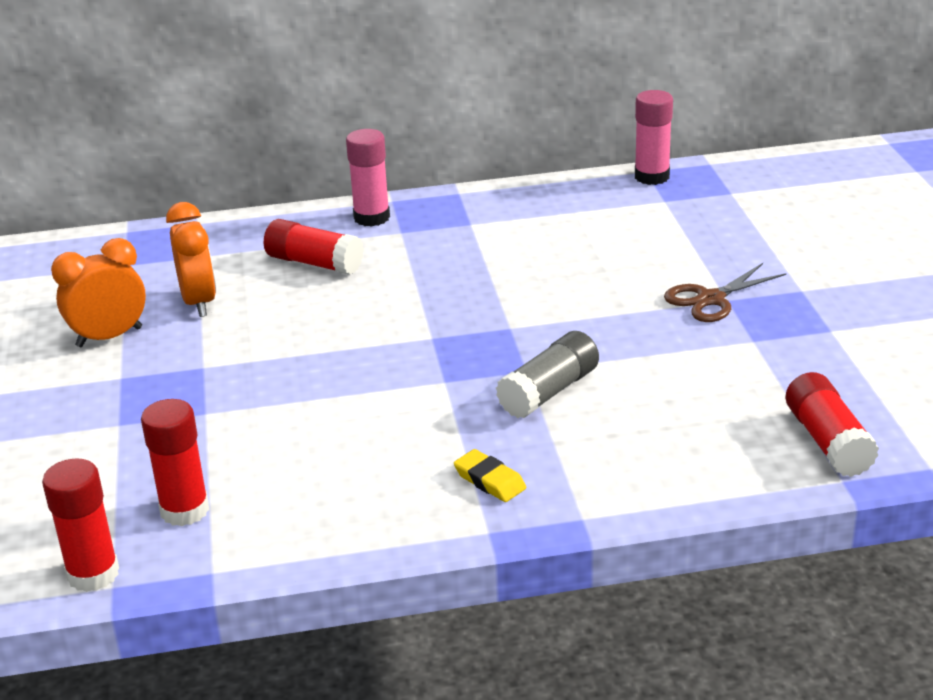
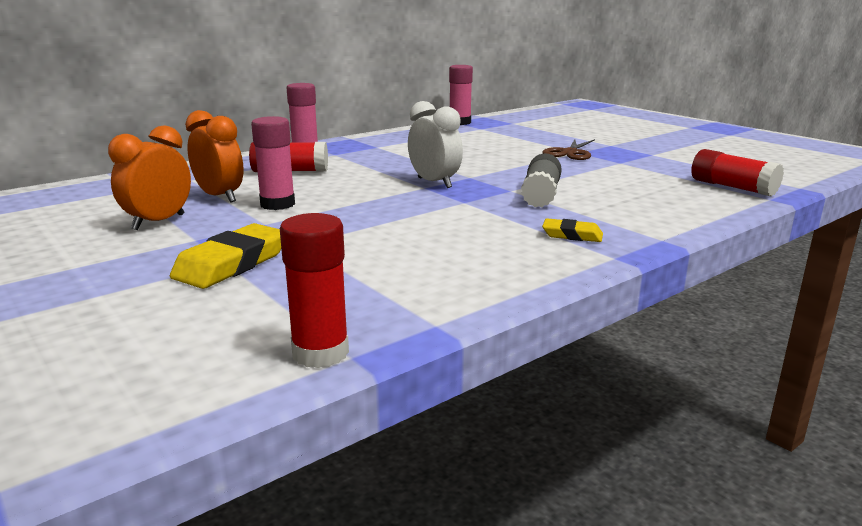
camera: 30 degrees left, 10 degrees down
(121, 428) = (231, 264): none -> yellow eraser
(184, 510) = (357, 295): red glue stick -> none
(243, 333) = (277, 204): none -> pink glue stick
(452, 331) = (434, 183): none -> white clock

